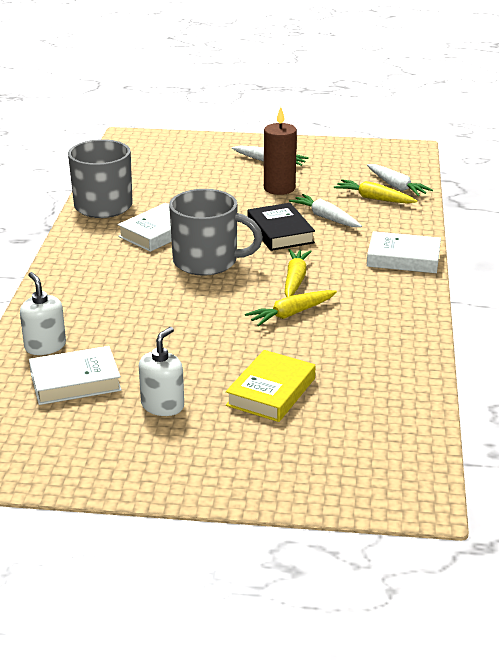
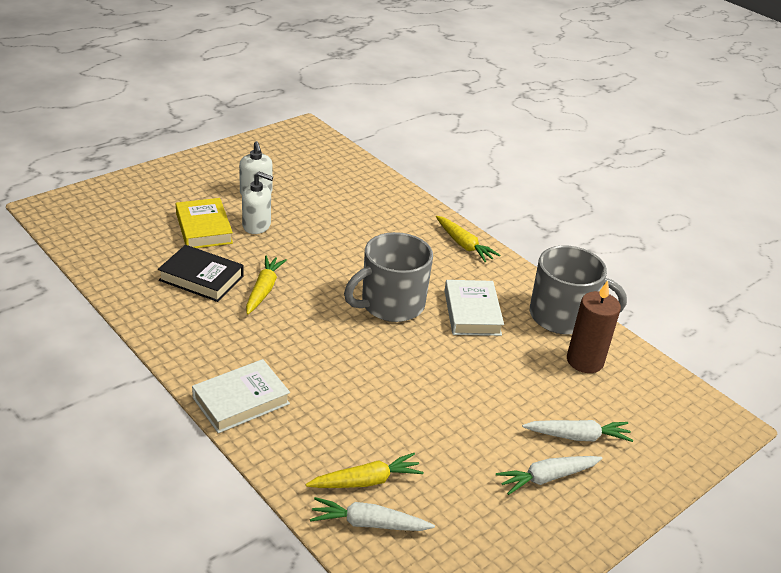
camera: 130 degrees right, 5 degrees up
(45, 346) = (377, 193): white soap dispenser -> white soap dispenser (257, 225)
(75, 381) = (324, 183): white book -> none
(279, 188) = (473, 435): brown candle -> brown candle (584, 361)
(280, 232) = (385, 371): black book -> black book (201, 278)
(295, 280) = (302, 323): yellow carrot -> yellow carrot (464, 245)
(326, 217) = (373, 416): white carrot -> white carrot (577, 436)

